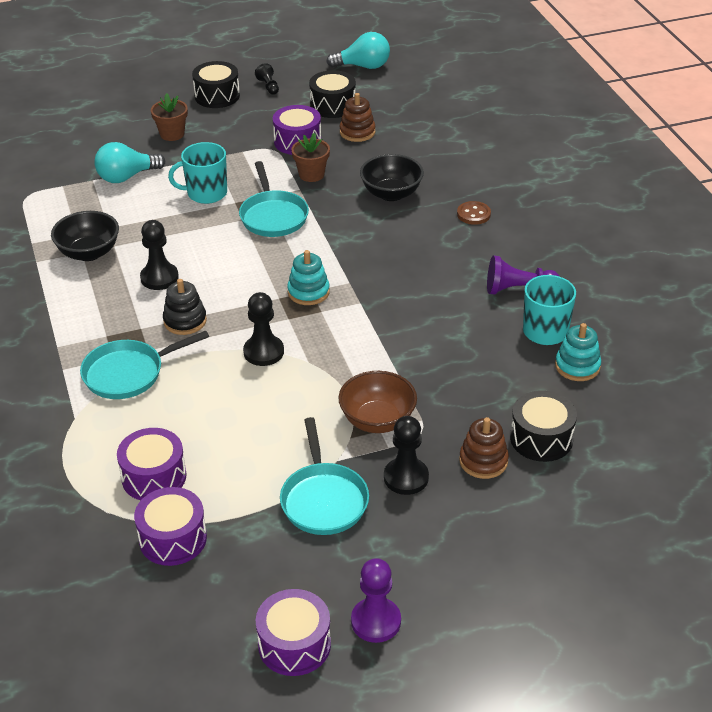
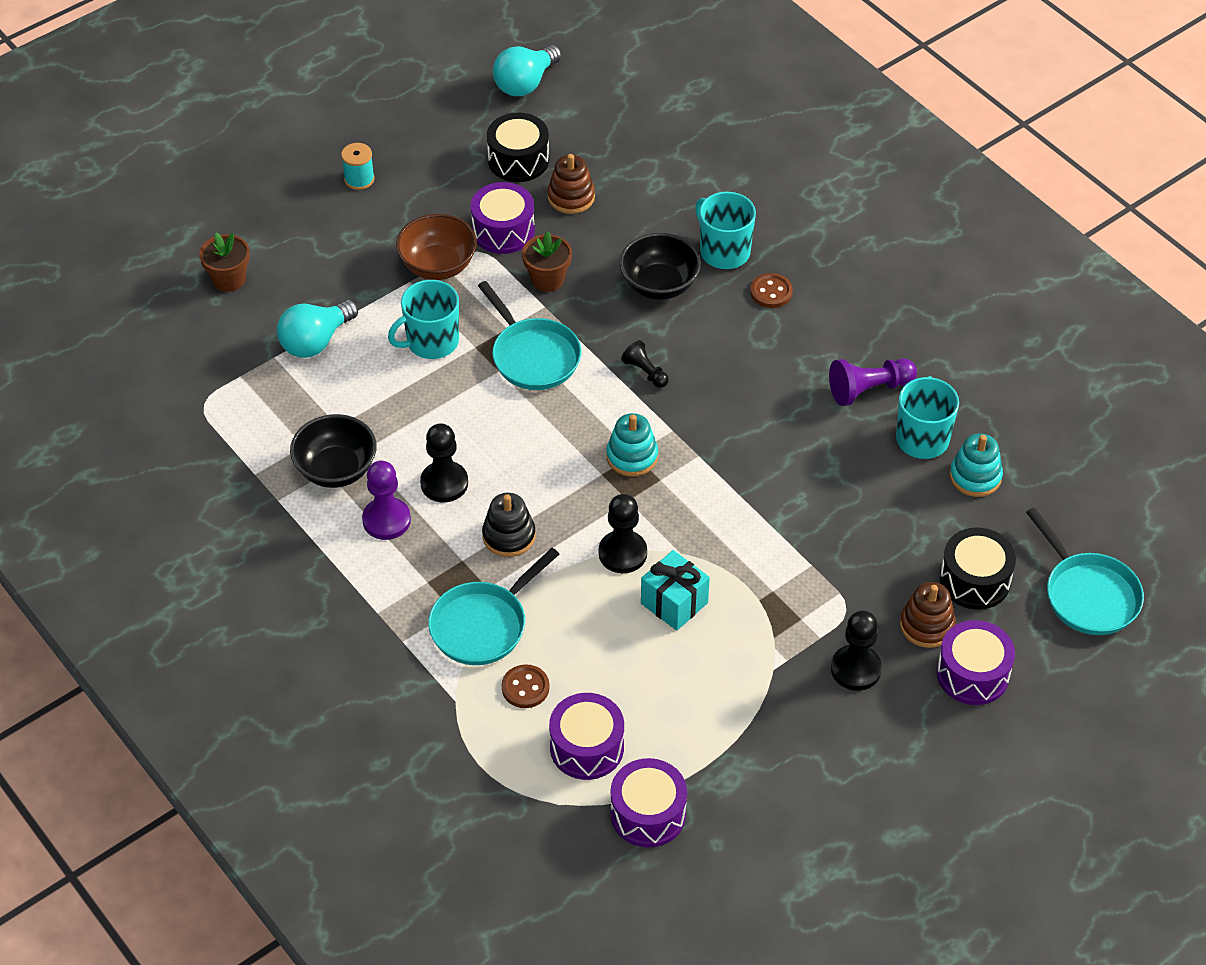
camera: 20 degrees left, 10 degrees up
(133, 423) = (525, 688): none -> brown button
(172, 134) = (335, 257): brown flower pot -> brown flower pot (229, 279)
(217, 96) = (359, 179): black drum -> turquoise spool
(268, 86) = (418, 147): black pawn -> black pawn (645, 372)
(283, 394) = (674, 603): none -> turquoise gift
(294, 644) = (834, 892): purple drum -> purple drum (972, 674)
(323, 499) = (782, 720): turquoise pan -> turquoise pan (1088, 594)
(363, 66) = (525, 83): turquoise light bulb -> turquoise light bulb turned 150 degrees clockwise
(376, 621) = (902, 842): purple pawn -> purple pawn (386, 520)
(377, 420) = (792, 607): brown bowl -> brown bowl (438, 266)
(451, 183) = (724, 251): none -> turquoise mug

